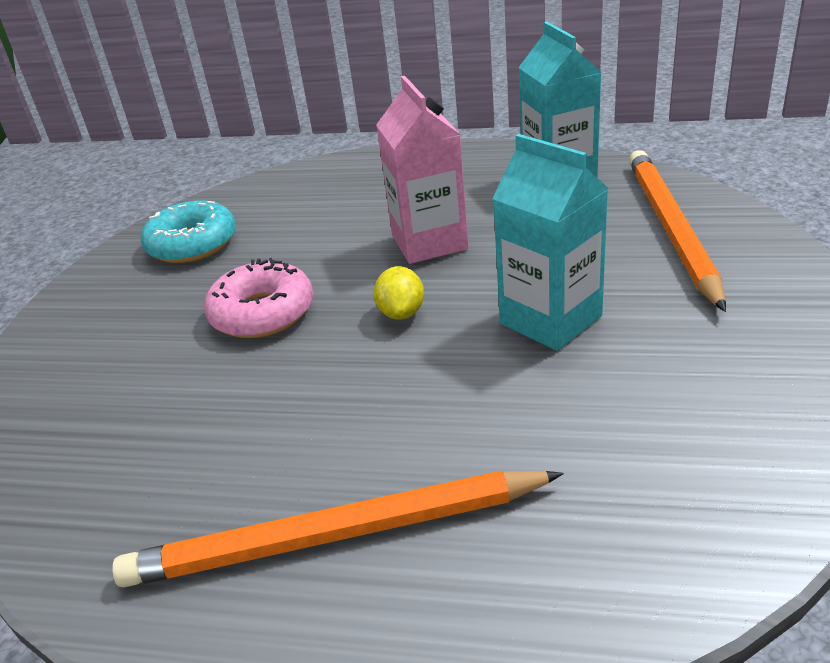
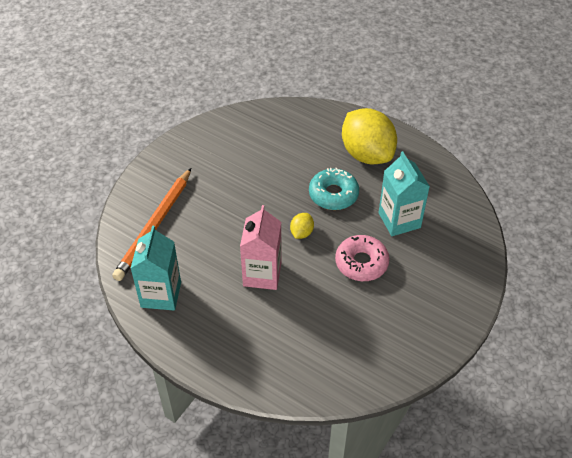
camera: 160 degrees left, 15 degrees up
(192, 244) = (385, 342): turquoise donut -> turquoise donut (333, 194)
(337, 536) = (367, 154): orange pencil -> yellow lemon
(550, 320) = (248, 200): turquoise carton -> turquoise carton (399, 220)

